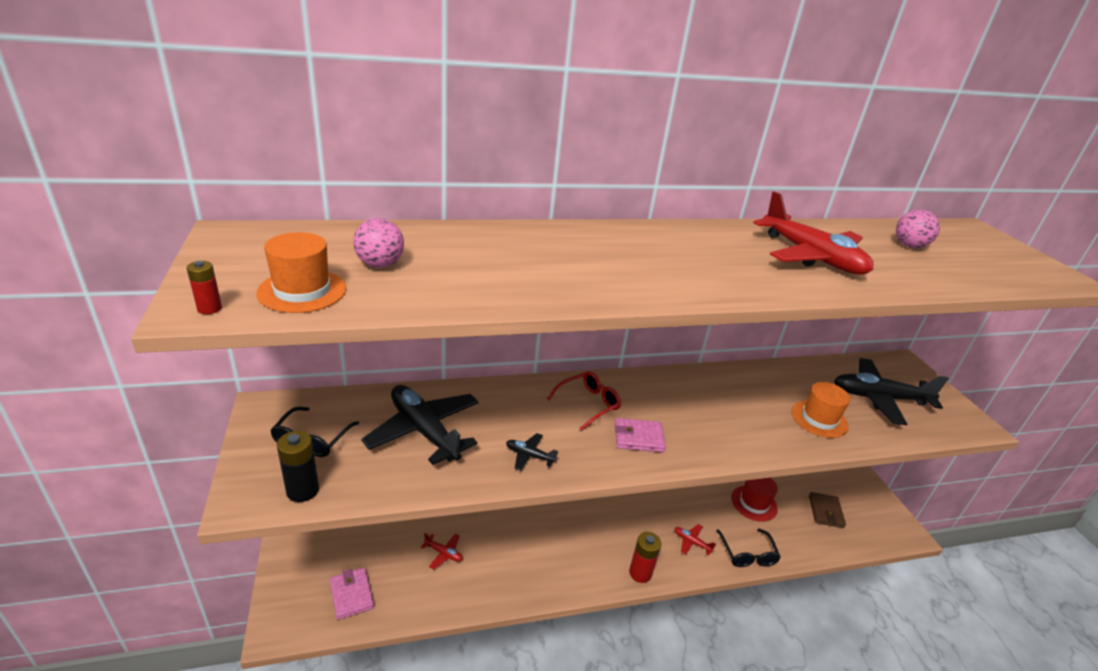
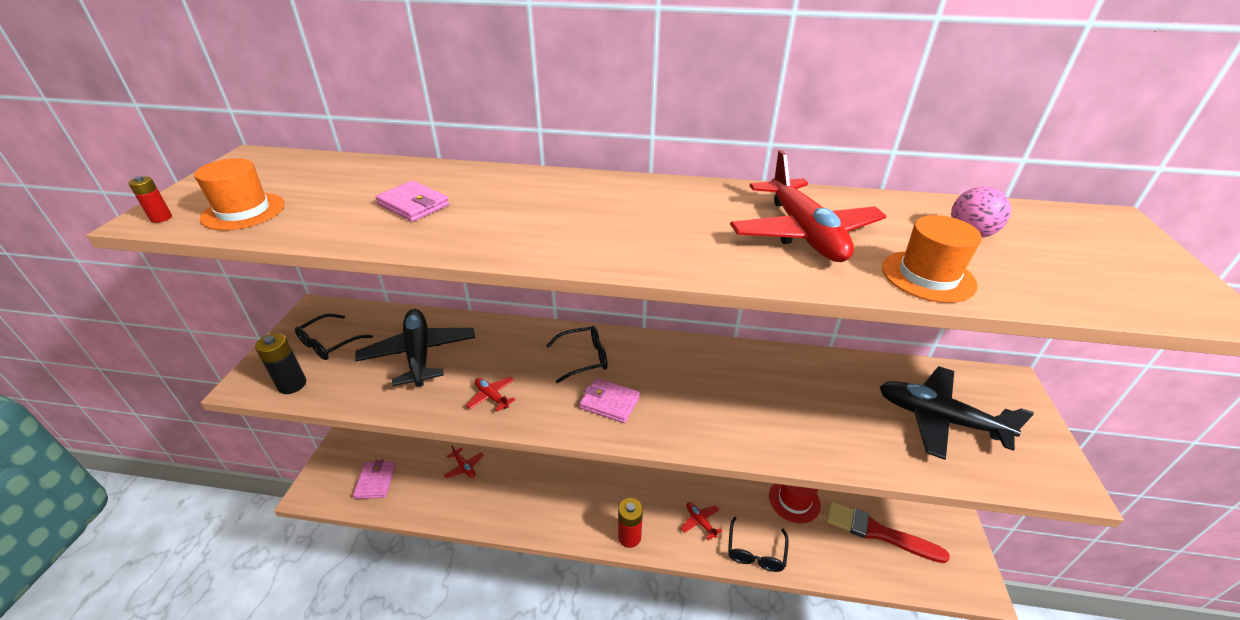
camera: 25 degrees right, 5 degrees up
(380, 264) = (331, 195): pink ball -> none
(477, 266) = (413, 205): none -> pink wallet
(529, 456) = (492, 397): black plane -> red plane
(588, 404) = (584, 358): red glasses -> black glasses
(819, 419) = (836, 427): orange hat -> orange hat (928, 276)
(825, 512) = (878, 532): brown wallet -> red brush

